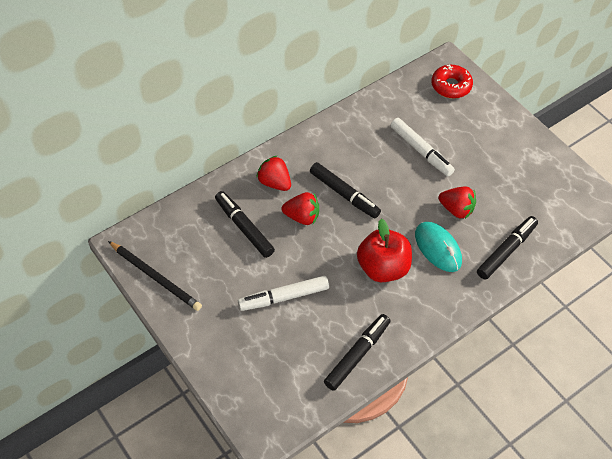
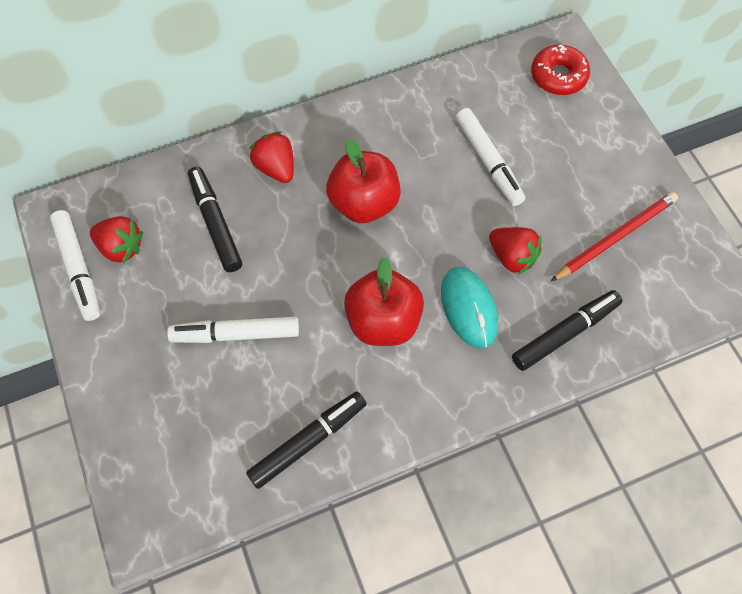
camera: 15 degrees right, 10 degrees up
(155, 277) = (79, 268): black pencil -> white marker
(302, 217) = (297, 224): red strawberry -> red strawberry (121, 247)
(344, 194) = (364, 203): black marker -> red apple
(521, 184) = (615, 237): none -> red pencil

